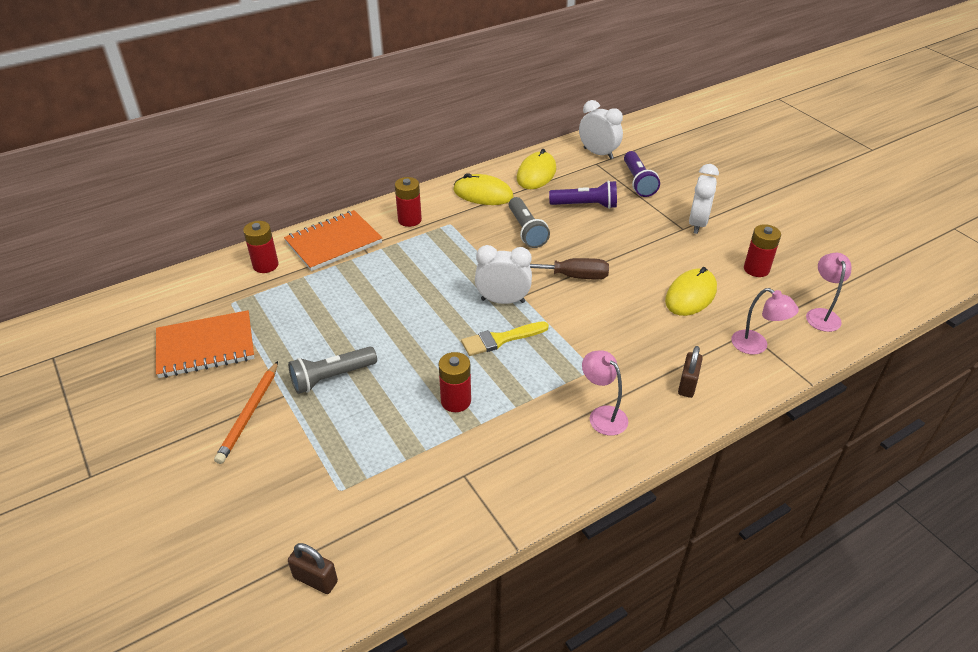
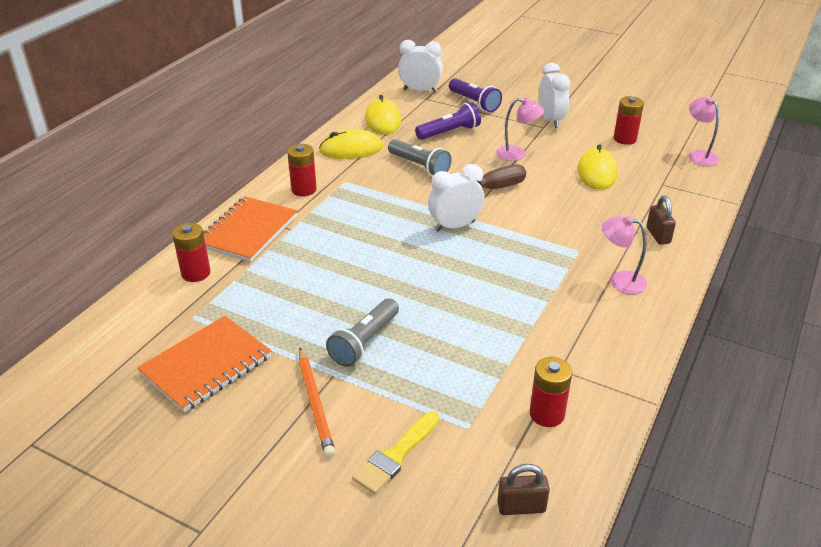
camera: 30 degrees left, 5 degrees down
(456, 401) = (495, 316): red battery -> red battery (547, 414)
(501, 339) = (484, 256): yellow brush -> yellow brush (396, 455)
(756, 346) = (677, 191): pink lamp -> pink lamp (517, 154)

